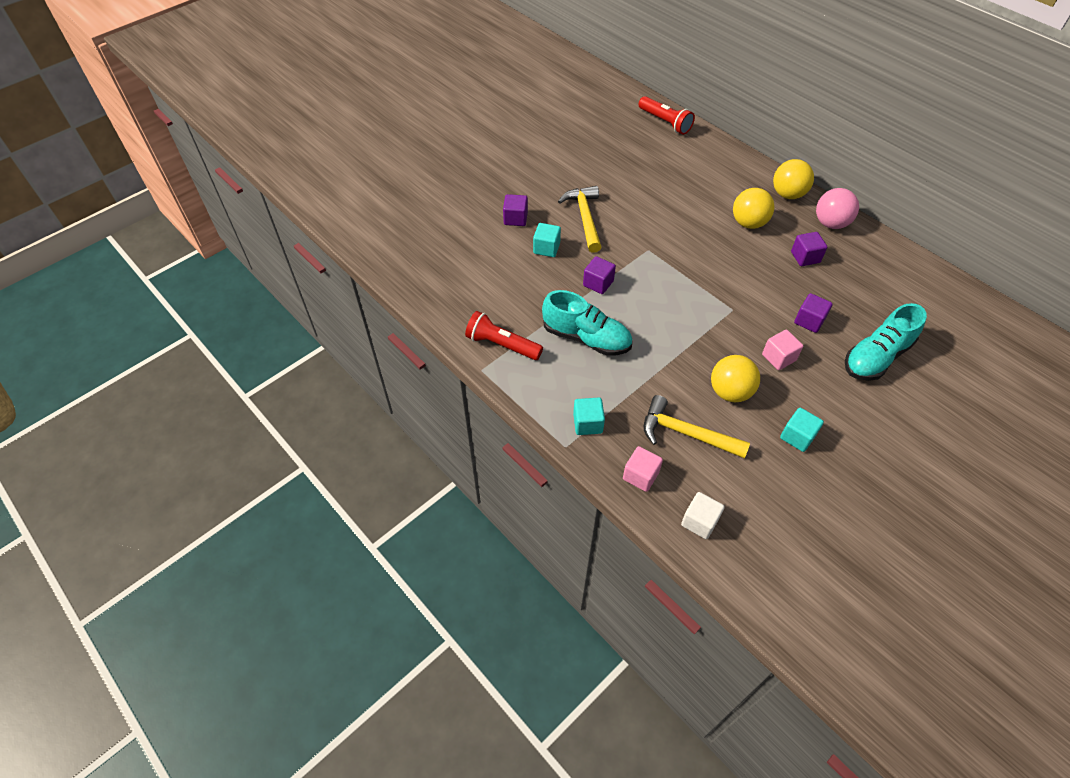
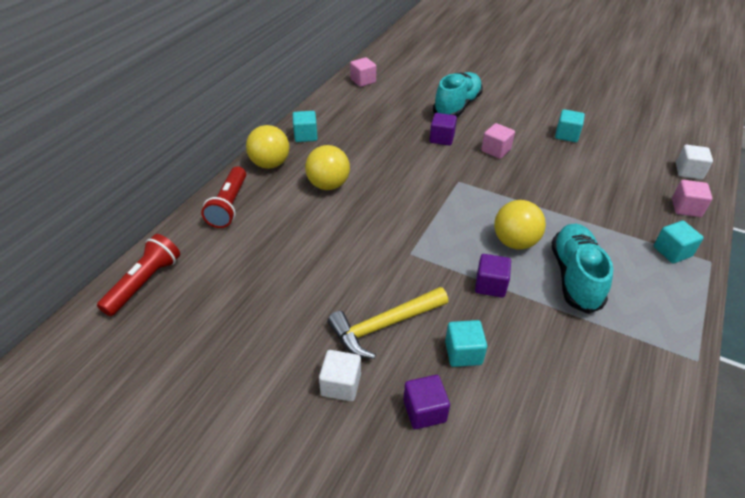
camera: 110 degrees left, 10 degrees down
(502, 345) = (647, 351): red flashlight -> red flashlight (229, 205)
(549, 189) = (341, 384): none -> white cube
(686, 433) = (620, 189): yellow hammer -> none
(730, 392) = (555, 171): yellow ball -> yellow ball (515, 242)
(805, 257) = (361, 146): purple cube -> none
(830, 223) = (305, 136): pink ball -> turquoise cube
(876, 357) = (457, 106): turquoise shoe -> turquoise shoe turned 90 degrees counterclockwise
(944, 290) = (363, 81): none -> pink cube

